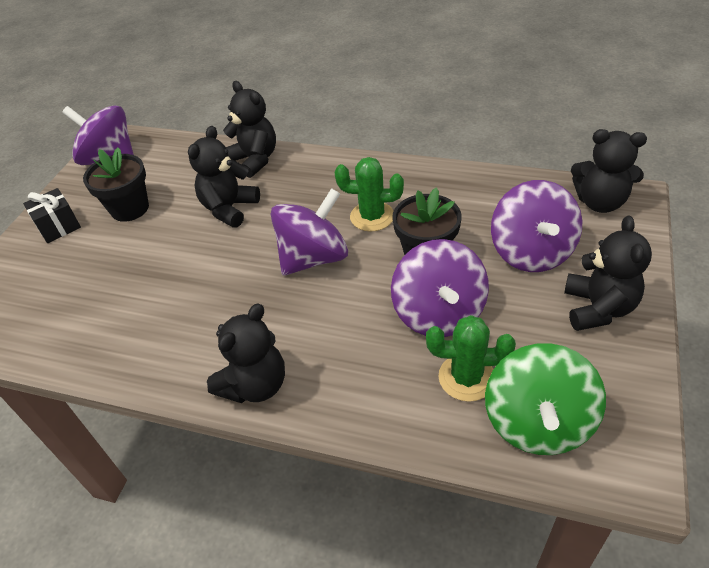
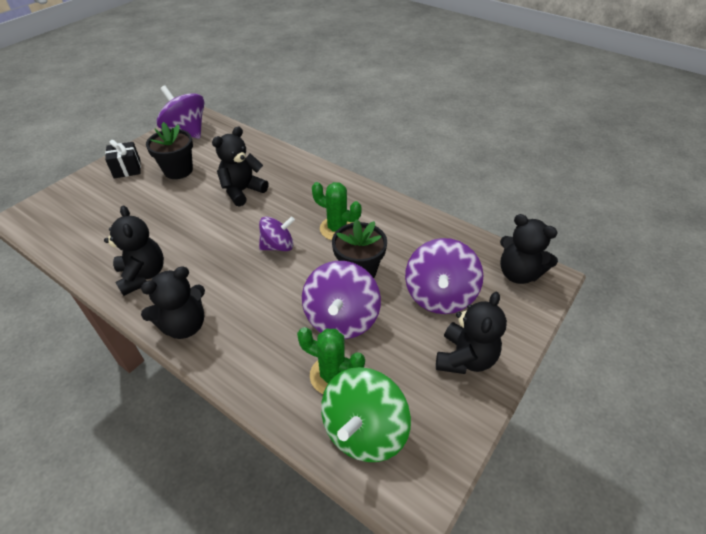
camera: 15 degrees right, 0 degrees up
(254, 160) = (280, 160): black teddy bear -> black teddy bear (143, 275)
(313, 258) = (278, 246): purple spinning top -> purple spinning top, size x0.63

